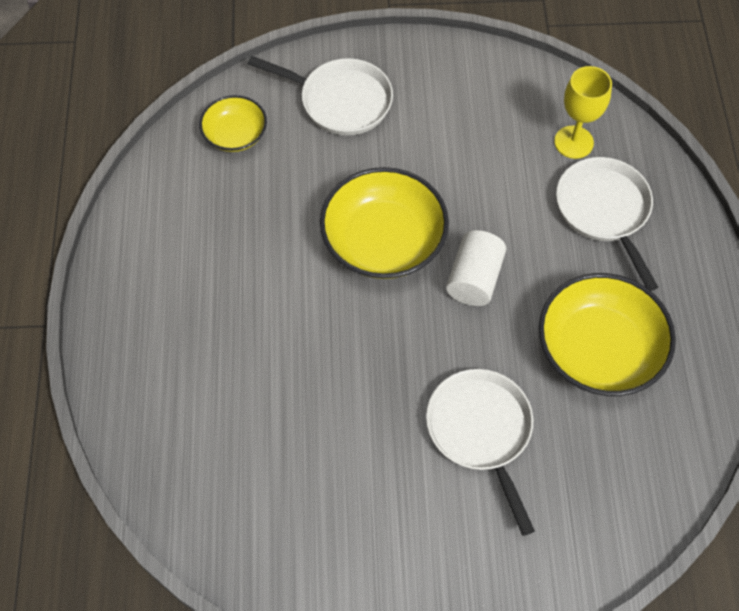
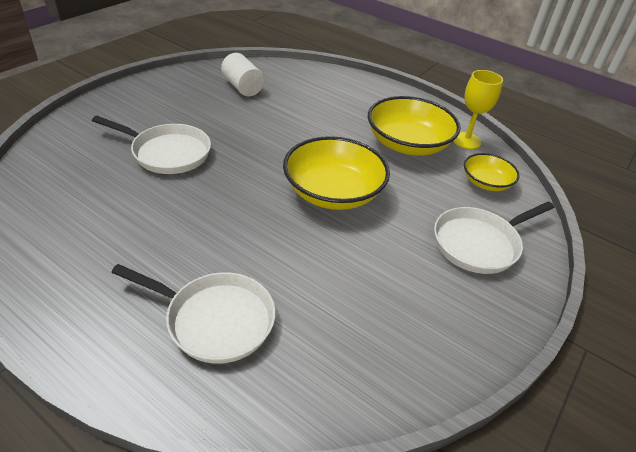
camera: 125 degrees right, 20 degrees down
(474, 279) = (256, 211): white cylinder -> white cylinder (243, 87)
(573, 142) = (301, 357): yellow goblet -> yellow goblet (466, 140)
(599, 350) = (130, 228): yellow bowl -> yellow bowl (408, 144)

